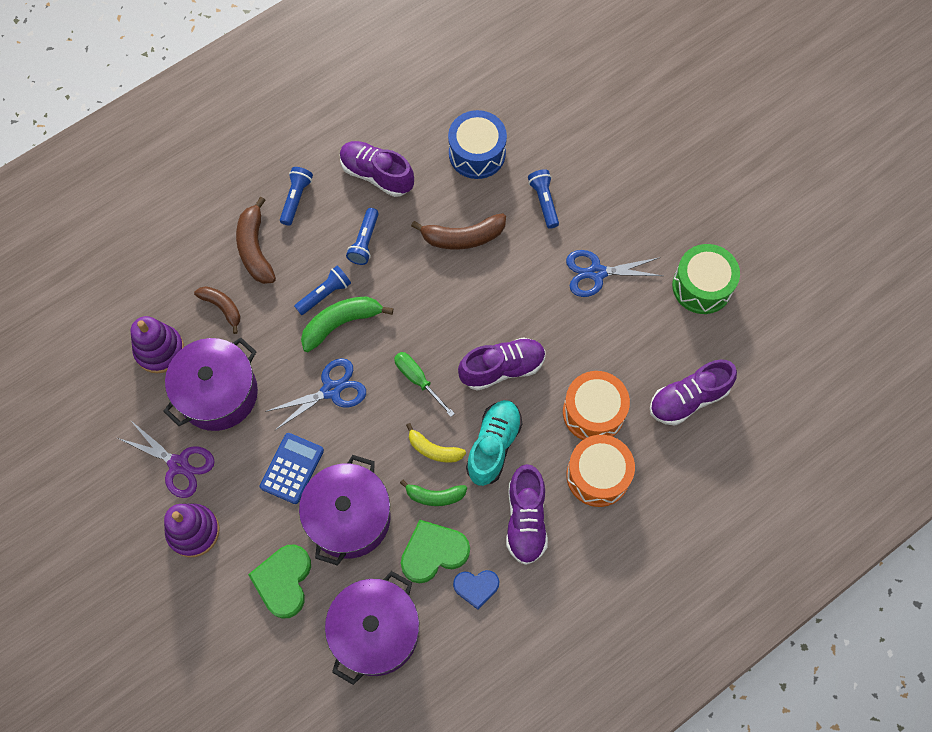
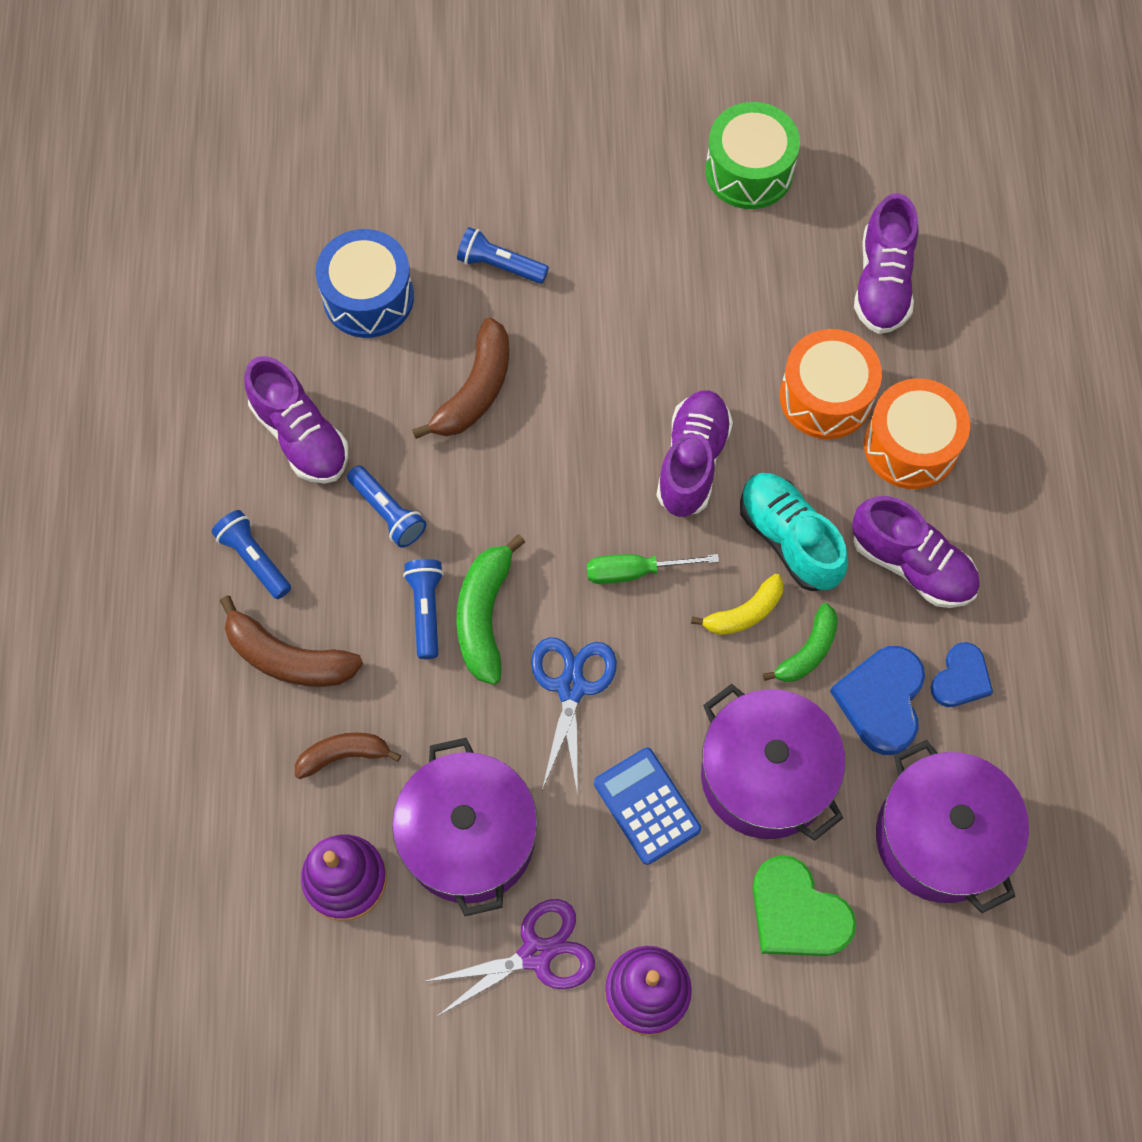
camera: 55 degrees left, 0 degrees up
(377, 175) = (301, 436): purple shoe -> purple shoe turned 105 degrees counterclockwise
(433, 552) = (881, 700): green heart -> blue heart
(596, 273) = (644, 271): blue scissors -> none

